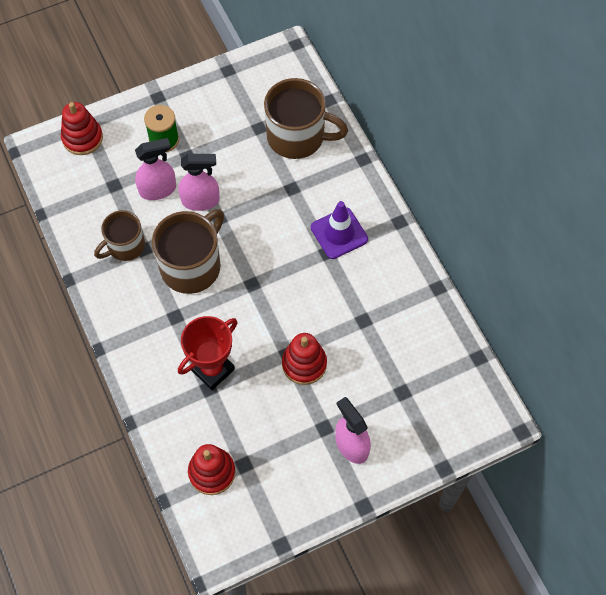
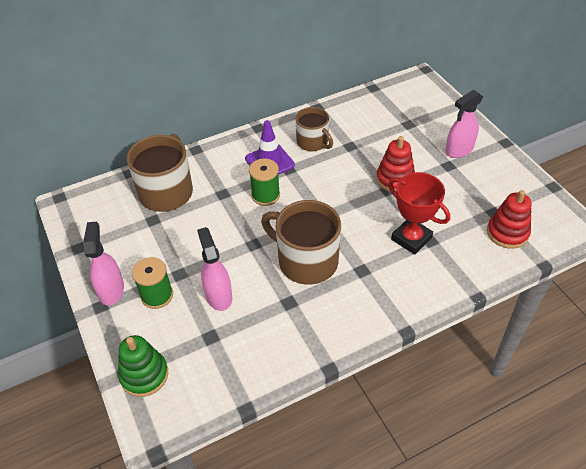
camera: 90 degrees left, 15 degrees down
(82, 138) = (144, 375): red stacking toy -> green stacking toy
(125, 246) = (286, 319): brown mug -> brown mug (313, 142)
(201, 201) = (233, 259): pink spray bottle -> pink spray bottle (111, 290)
(286, 229) = (265, 195): none -> green spool

